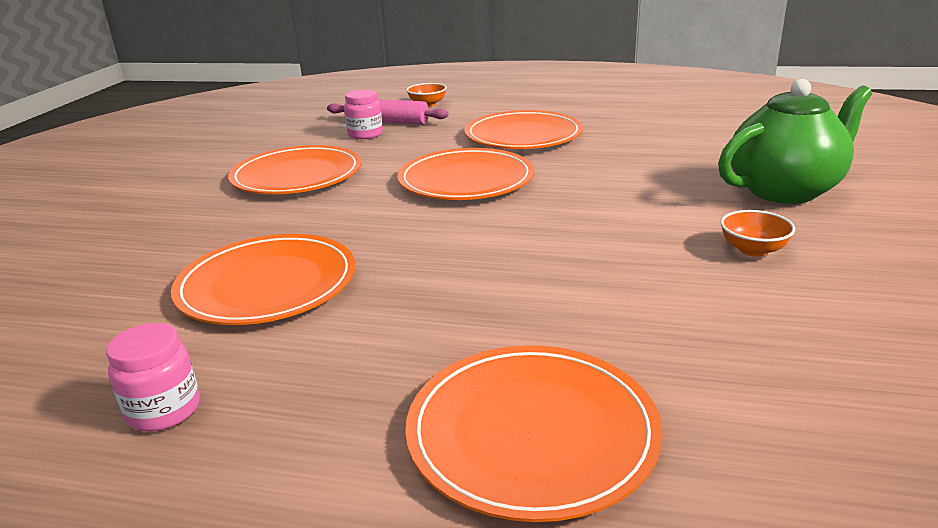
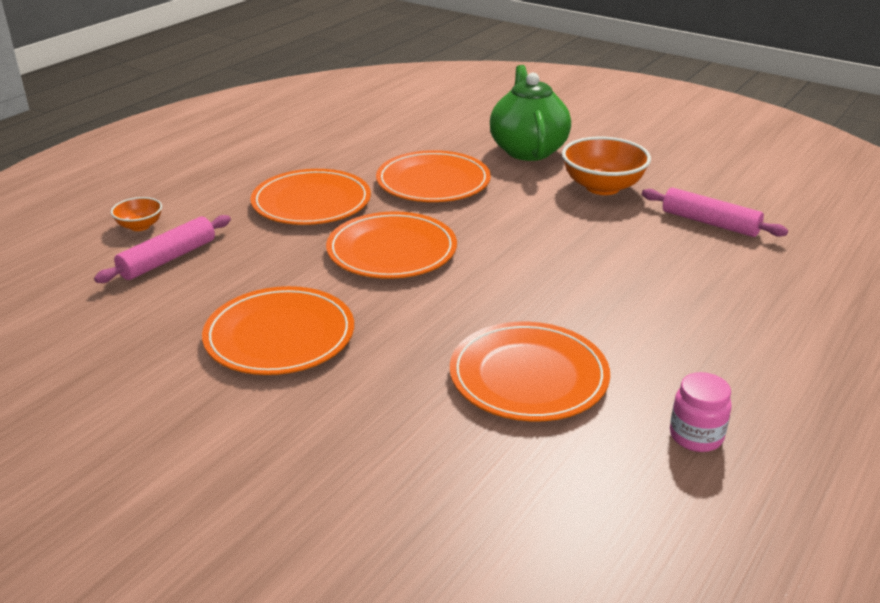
camera: 70 degrees left, 5 degrees up
(365, 134) = (195, 278): pink jar -> none
(531, 433) = (762, 304): orange plate -> orange plate (433, 182)
(753, 250) = (602, 187): orange bowl -> orange bowl, size x1.89
(757, 349) = (710, 223): none -> pink rolling pin

